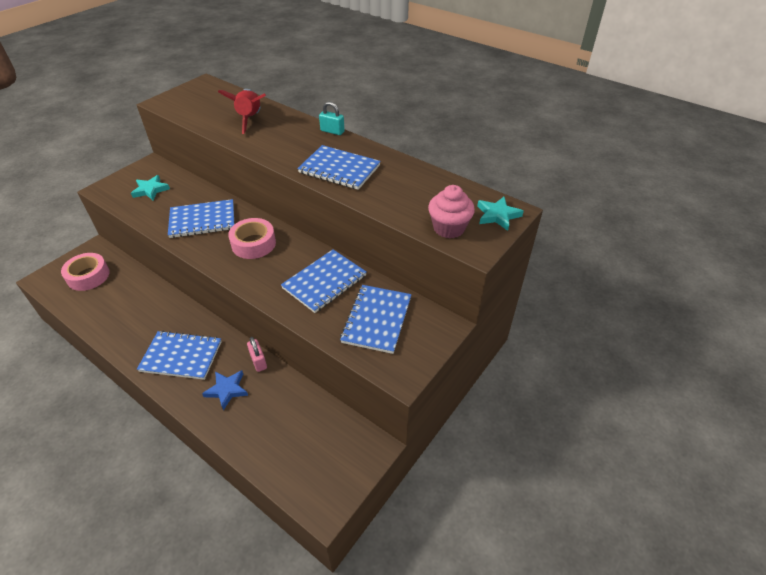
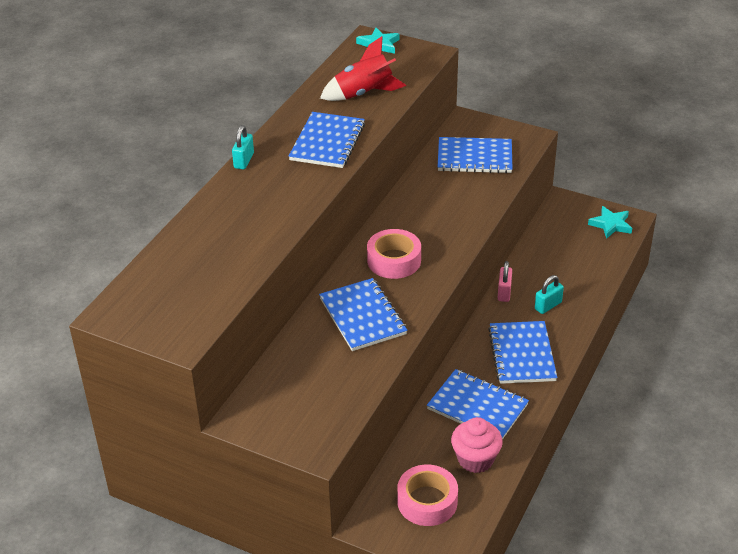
camera: 100 degrees left, 5 degrees down
(150, 190) = (308, 392): turquoise star -> turquoise star (611, 224)
(227, 390) = (548, 306): blue star -> turquoise padlock
(250, 119) = (224, 235): red rocket -> red rocket (363, 94)
(258, 361) = (504, 292): pink padlock -> pink padlock turned 45 degrees counterclockwise
(324, 282) = (437, 197): blue notebook -> blue notebook (477, 407)
(449, 228) = (407, 68): pink cupcake -> pink cupcake (475, 459)

